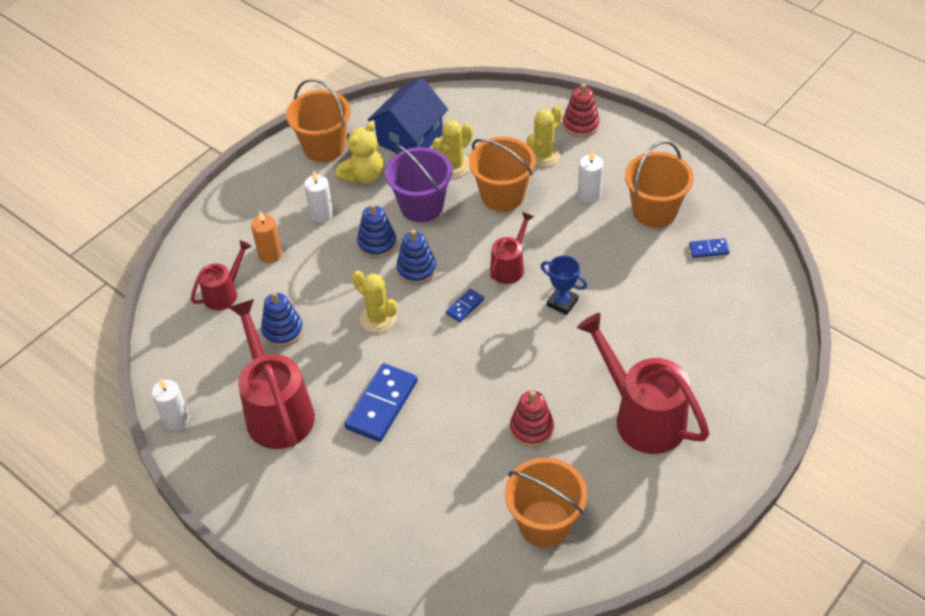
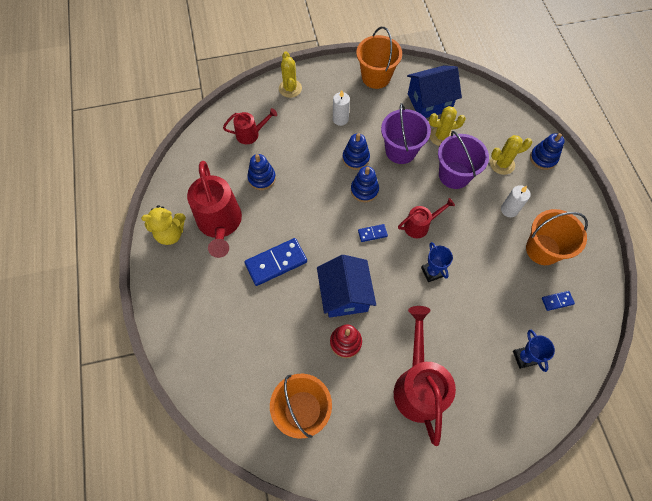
camera: 35 degrees right, 15 degrees up
(176, 419) = (167, 193): white candle -> none
(270, 254) = (293, 126): orange candle -> none
(276, 409) = (220, 224): red watering can -> red watering can turned 150 degrees clockwise
(363, 176) = (383, 109): yellow teddy bear -> yellow teddy bear (171, 233)
(378, 318) = (318, 206): yellow cactus -> yellow cactus (290, 88)
(489, 385) = (345, 295): none -> blue house
(502, 195) = (454, 175): orange bucket -> purple bucket
(581, 124) = (543, 158): red stacking toy -> blue stacking toy
(708, 249) = (557, 301): blue domino -> blue domino turned 45 degrees counterclockwise
(721, 320) = (524, 357): none -> blue trophy

